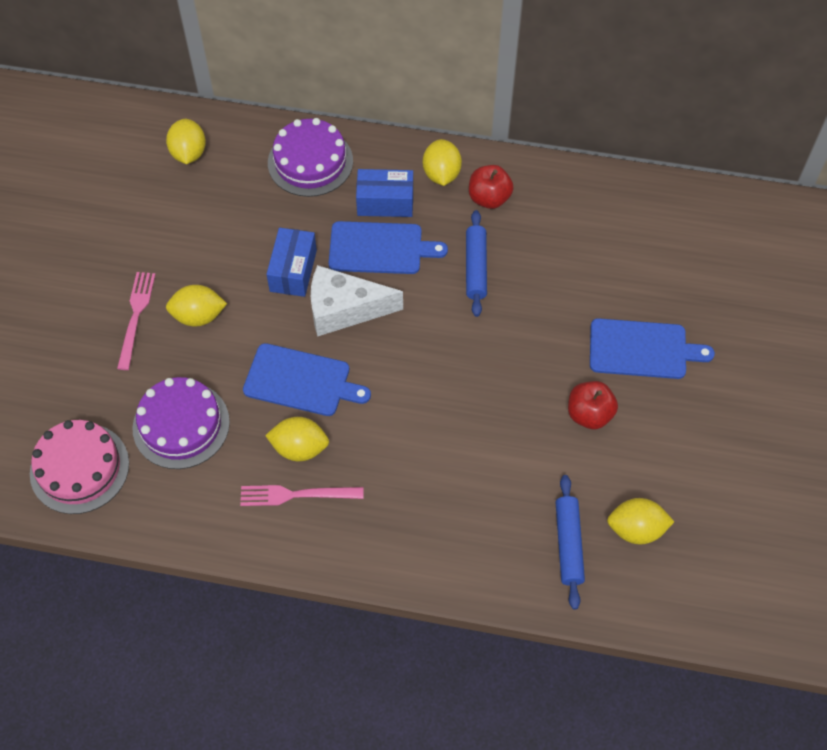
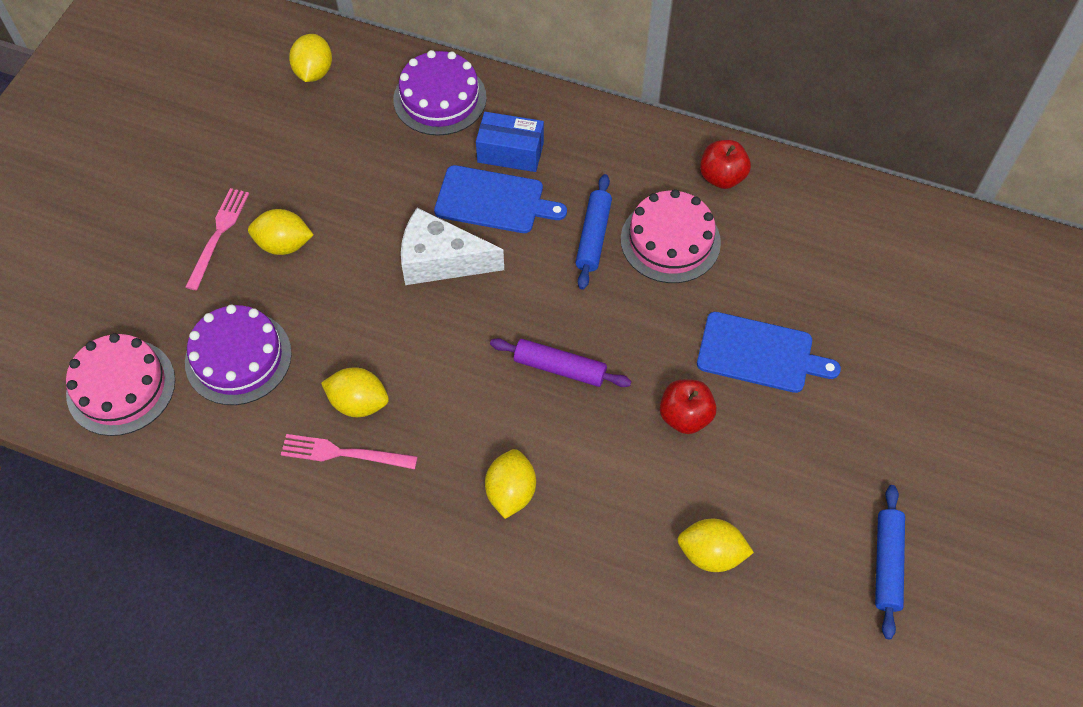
camera: 10 degrees right, 0 degrees up
(293, 271) = (395, 211): blue box -> none
(301, 381) = (377, 330): blue cutting board -> none
(441, 174) = (578, 131): yellow lemon -> yellow lemon (511, 492)
(471, 389) = (560, 368): none -> purple rolling pin
(489, 198) = (624, 164): red apple -> red apple (722, 177)
(544, 261) = (670, 241): none -> pink cake
(568, 544) = (630, 558): blue rolling pin -> blue rolling pin (886, 564)

